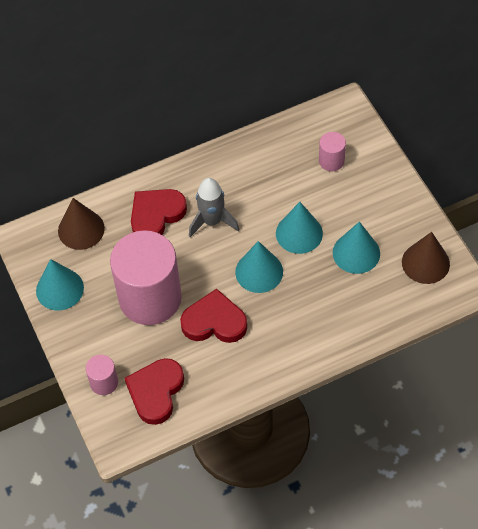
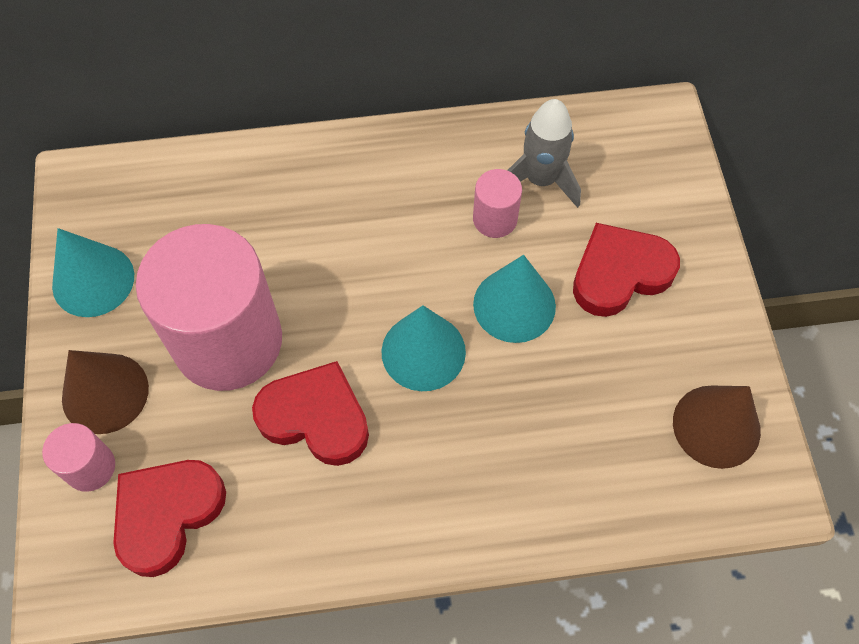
camera: 15 degrees right, 5 degrees up
(81, 229) = (169, 192): brown cone -> brown cone (105, 393)
(156, 215) = (295, 204): red heart -> red heart (620, 273)
(212, 221) = (379, 241): grey rocket -> grey rocket (540, 180)
(331, 161) = (610, 198): pink cylinder -> pink cylinder (495, 219)
(356, 253) = (600, 369): turquoise cone -> none

